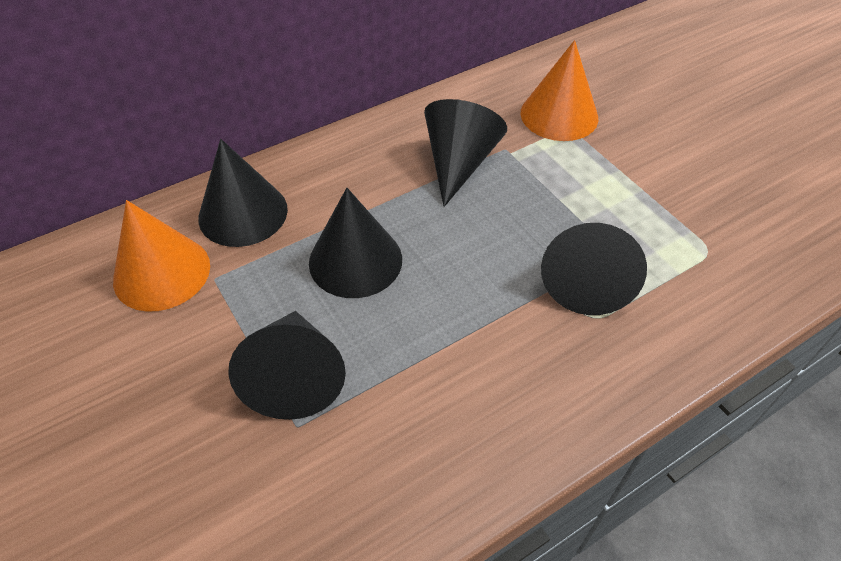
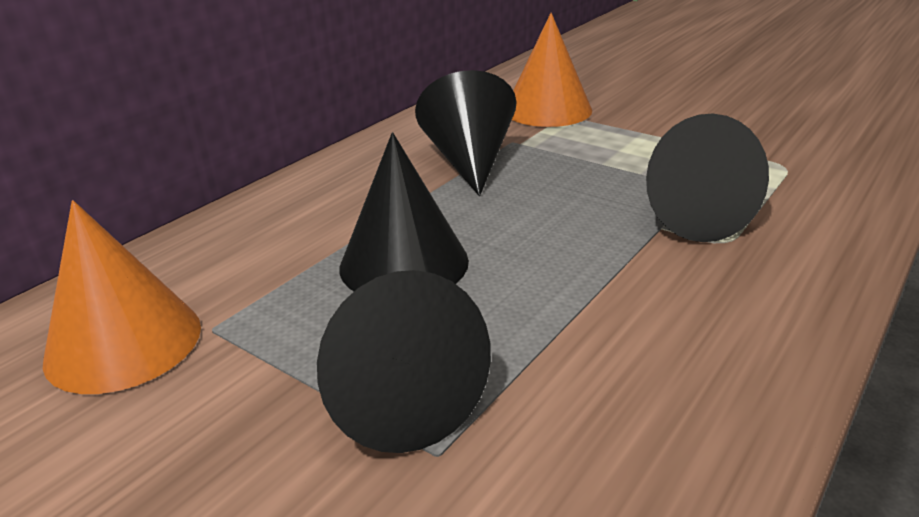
camera: 20 degrees left, 20 degrees down
(243, 213) = (220, 257): black cone -> none

